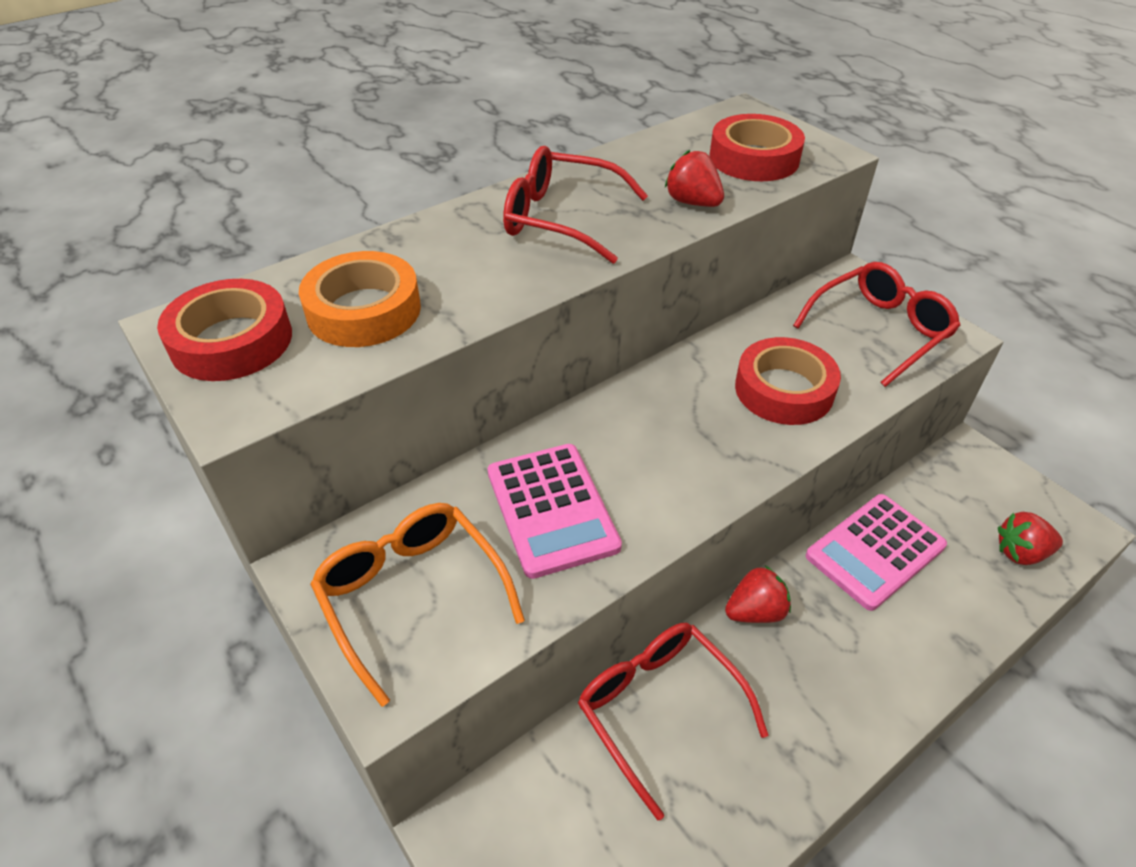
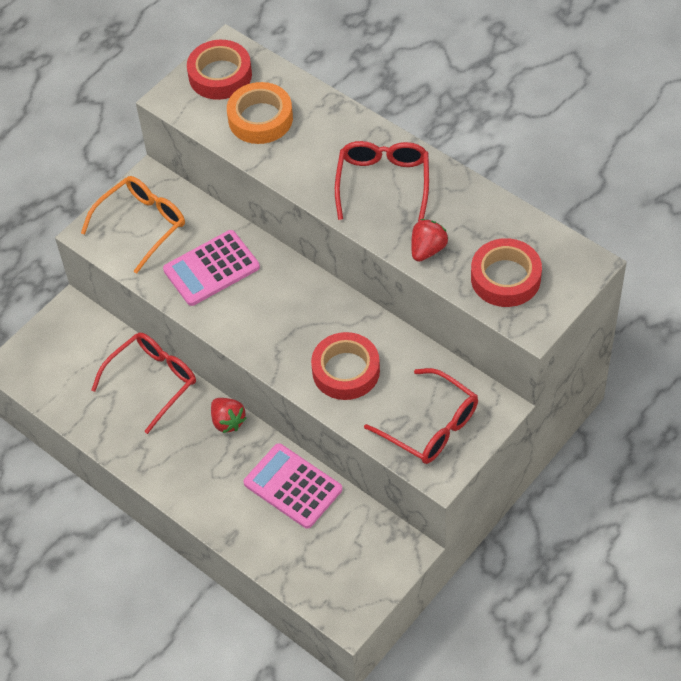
camera: 80 degrees right, 10 degrees up
(1020, 552) = (315, 575): red strawberry -> none

